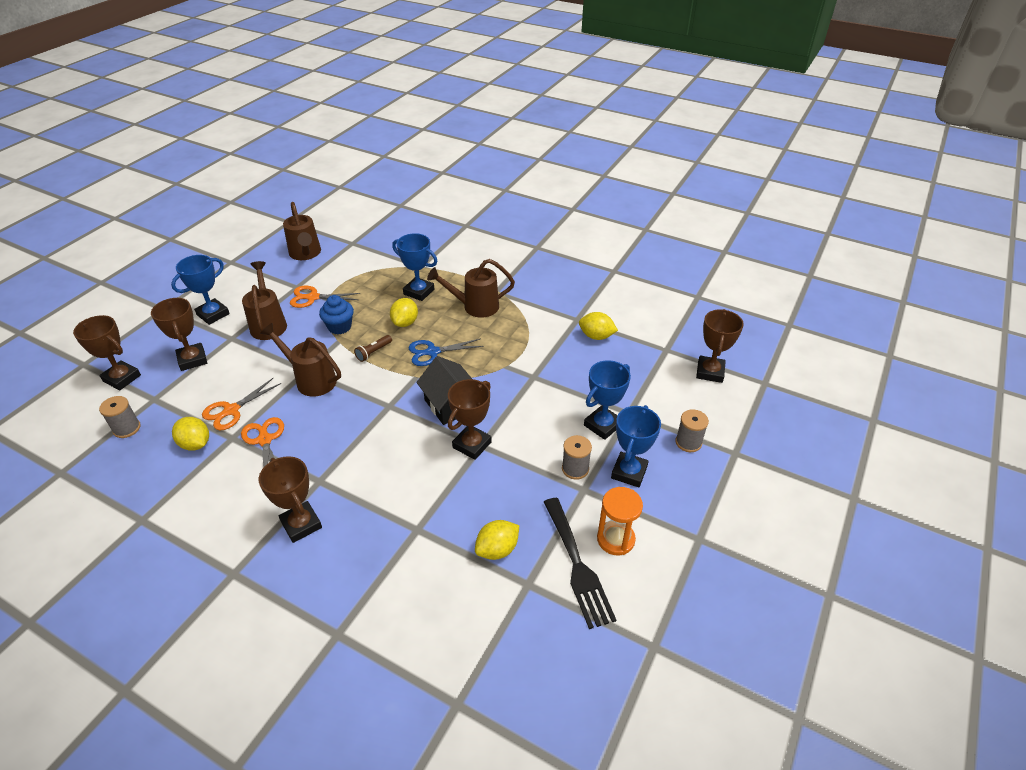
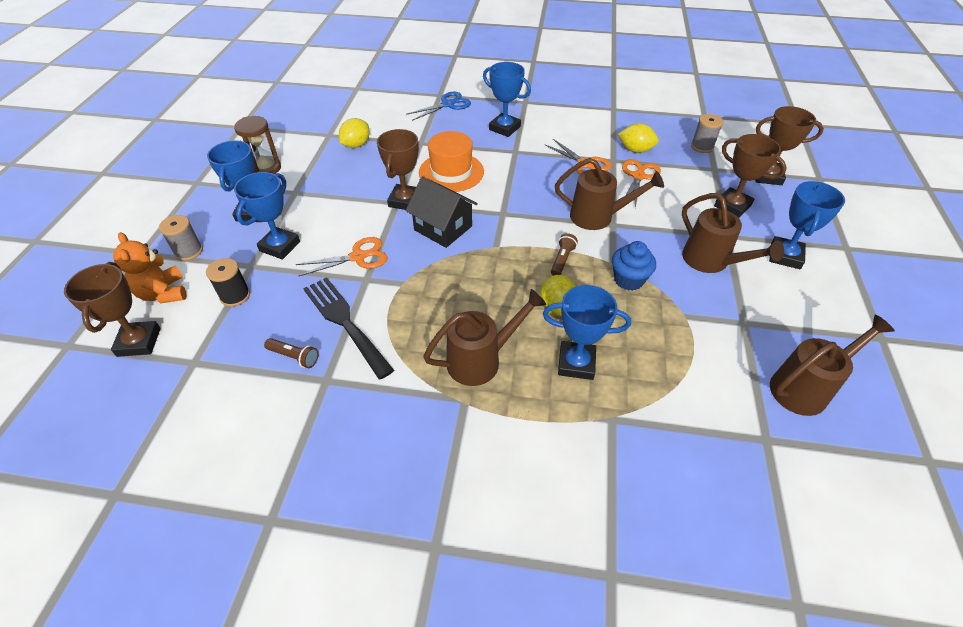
camera: 160 degrees right, 5 degrees up
(301, 524) = (504, 128): brown trophy -> blue trophy
(306, 254) = (805, 388): brown watering can -> brown watering can turned 105 degrees clockwise
(313, 297) = (704, 311): orange scissors -> orange scissors (358, 257)
(407, 470) = (451, 172): none -> orange hat
(432, 352) = (496, 277): blue scissors -> blue scissors (448, 104)
(575, 469) = (304, 204): grey spool -> none
(577, 565) = (294, 149): black fork -> black fork (345, 322)
(596, 336) = (294, 357): yellow lemon -> brown flashlight
(615, 539) = (266, 168): orange hourglass -> brown hourglass
(640, 389) = (235, 296): none -> black spool
(701, 406) = (163, 293): none -> orange teddy bear

